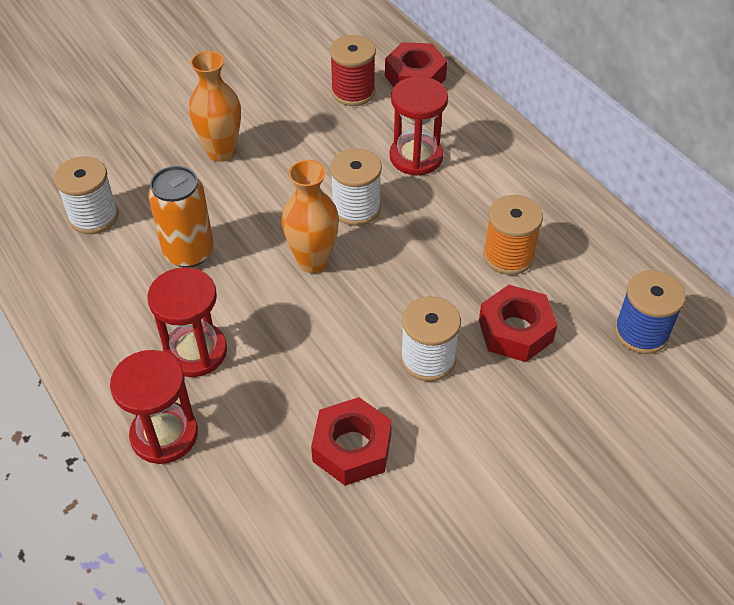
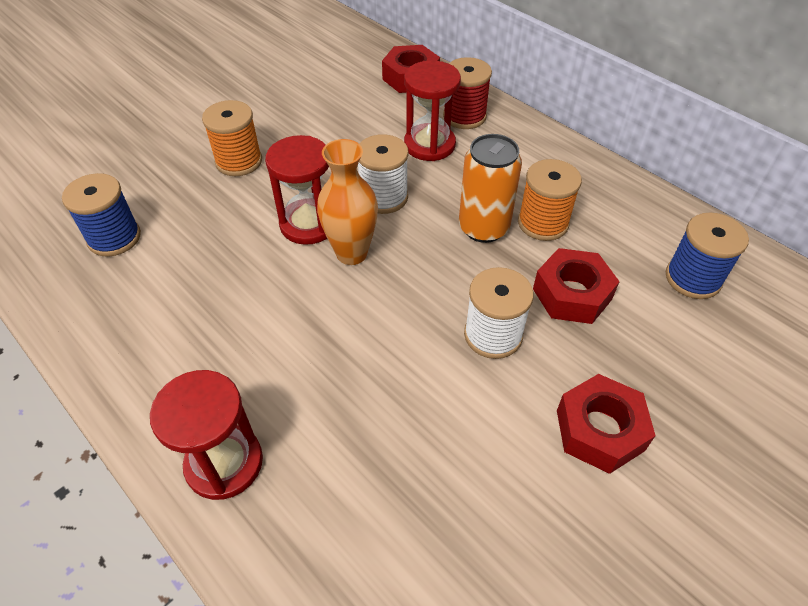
camera: 10 degrees left, 0 degrees up
(93, 216) = (114, 238): white spool -> blue spool
(189, 252) = (221, 260): orange can -> orange can (483, 228)
(195, 351) = (245, 363): red hourglass -> red hourglass (308, 224)
(221, 152) = (239, 161): orange vase -> orange spool
(352, 448) = (438, 444): red nut -> red nut (600, 430)
(353, 92) = (356, 95): red spool -> red spool (464, 116)

